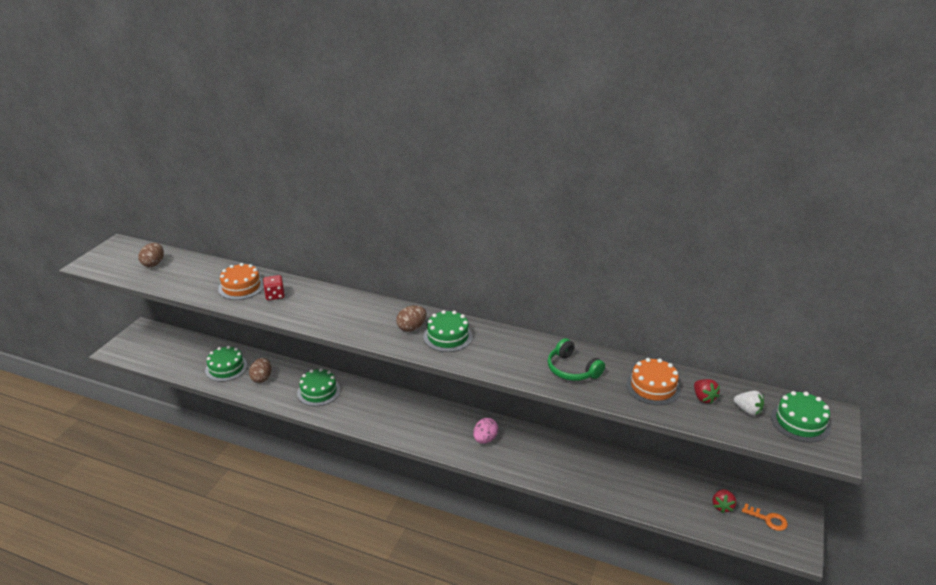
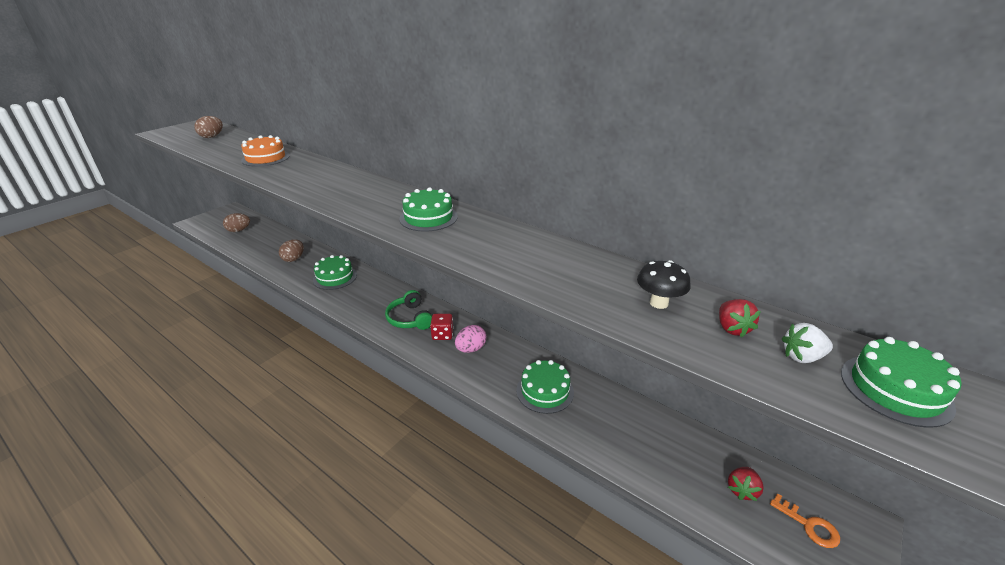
camera: 15 degrees right, 0 degrees up
(226, 368) = (270, 247): green cake -> green cake (545, 391)
(275, 295) = (288, 167): red dice -> red dice (442, 335)
(412, 328) = (396, 206): brown egg -> brown egg (239, 230)
(572, 370) = (555, 268): green headphones -> green headphones (409, 318)
(653, 387) = (659, 303): orange cake -> black mushroom
(748, 410) = (802, 357): white strawberry -> white strawberry turned 120 degrees clockwise

